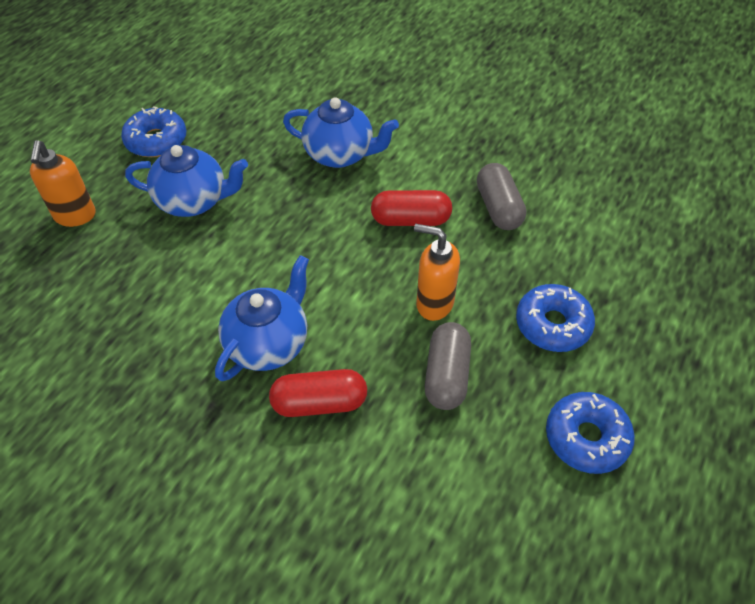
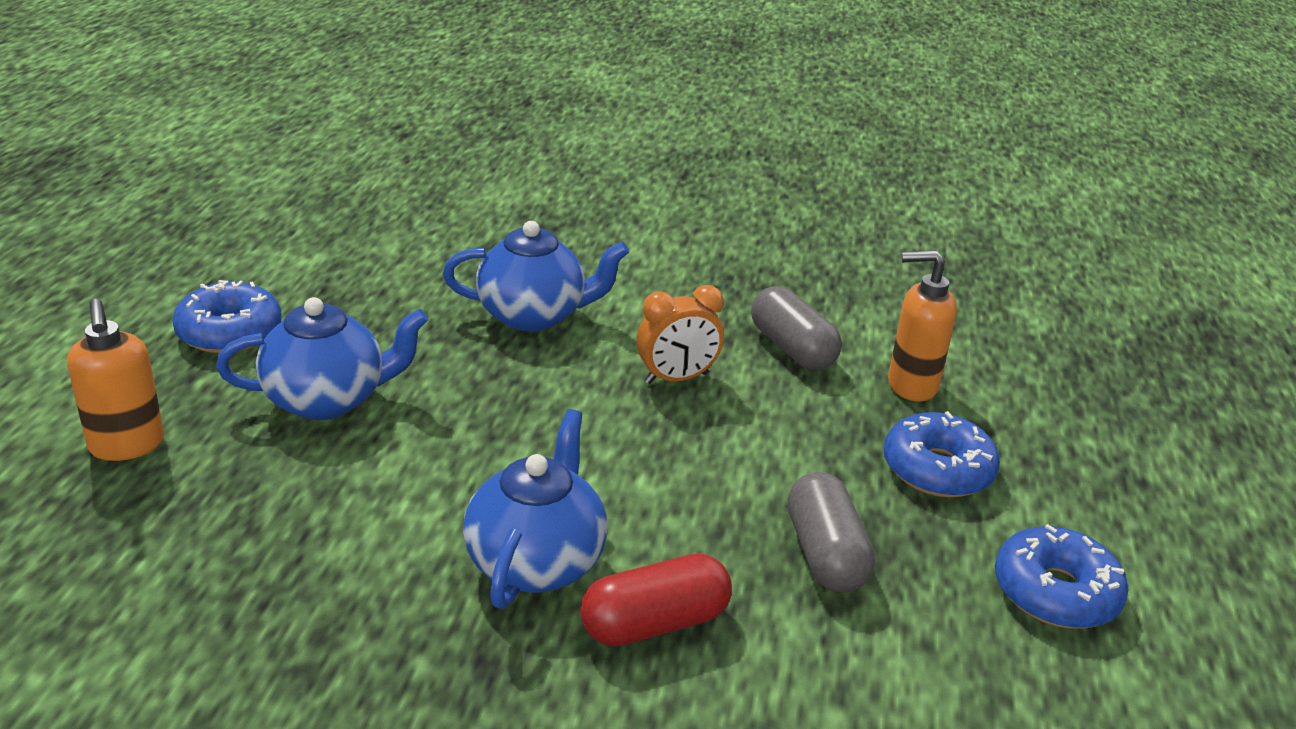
camera: 20 degrees left, 20 degrees down
(410, 220) = (676, 378): red capsule -> orange clock
(434, 303) = (761, 471): orange soap dispenser -> orange soap dispenser (911, 385)

